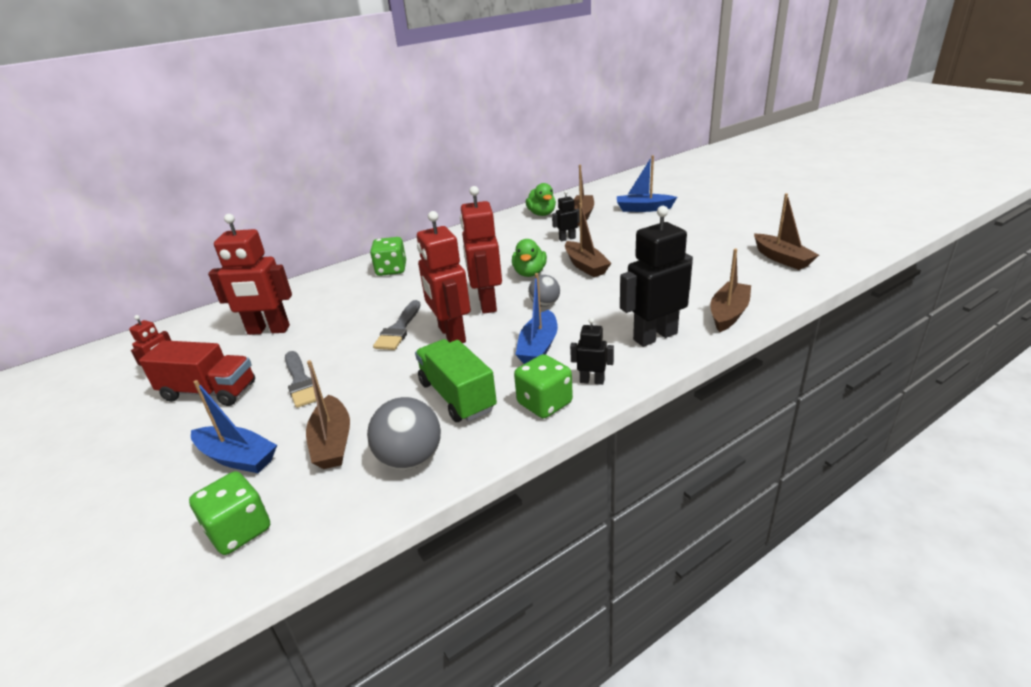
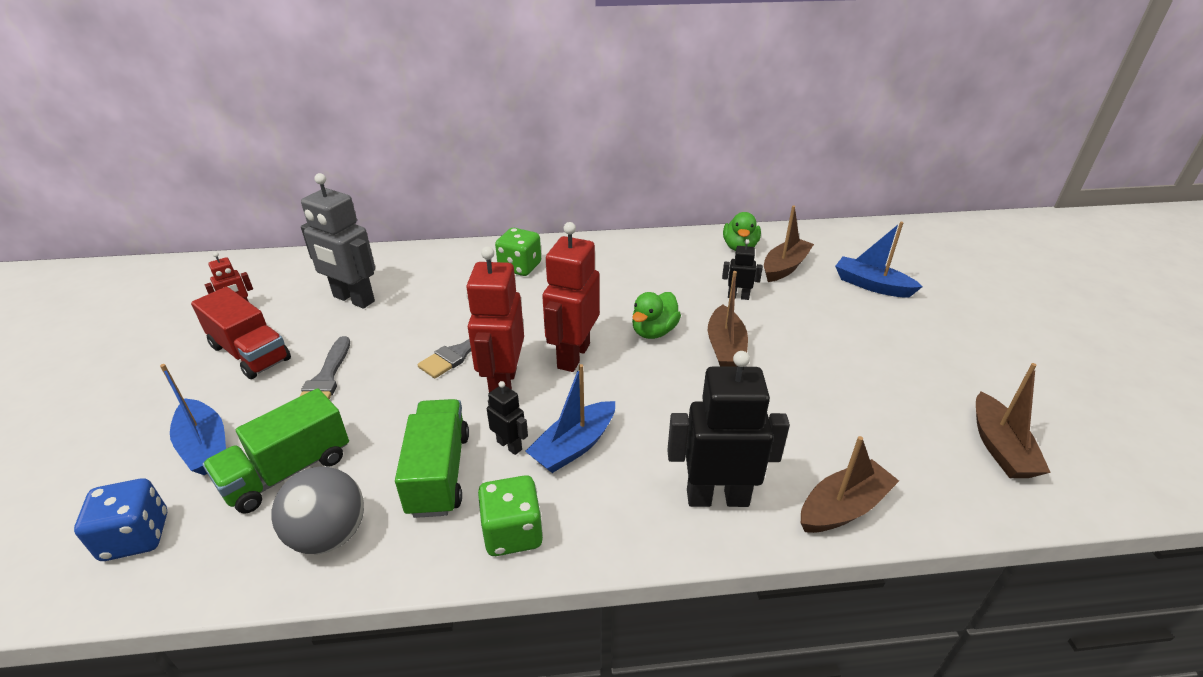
camera: 25 degrees right, 5 degrees up
(239, 530) = (136, 537): green dice -> blue dice
(268, 330) = (353, 299): red robot -> grey robot
(332, 442) = (287, 471): brown boat -> green truck
(545, 304) = (632, 385): grey ball -> none
(592, 381) = (589, 528): black robot -> black robot (509, 445)

